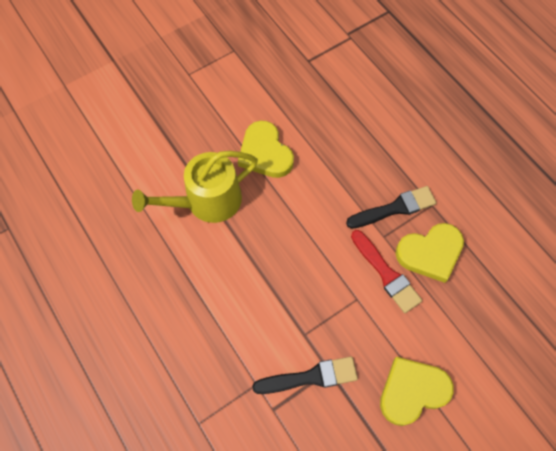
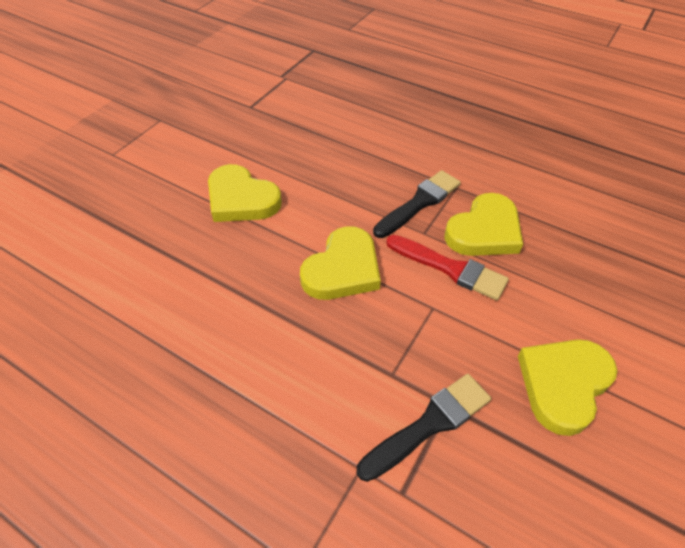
camera: 25 degrees left, 15 degrees down
(207, 201) = (188, 270): yellow watering can -> none
(310, 243) = (343, 269): none -> yellow heart

